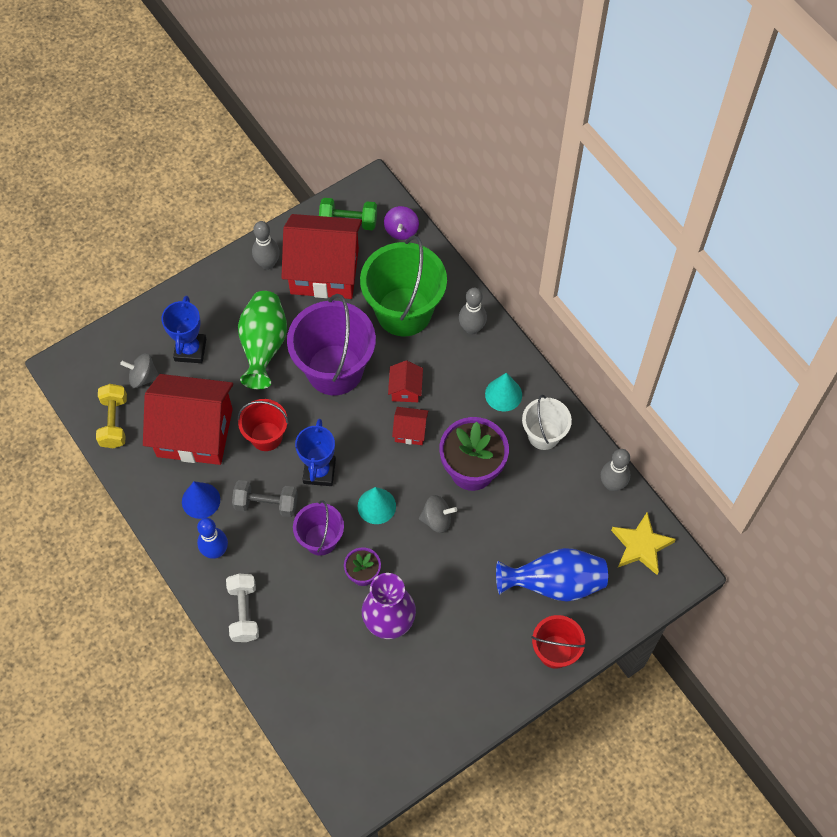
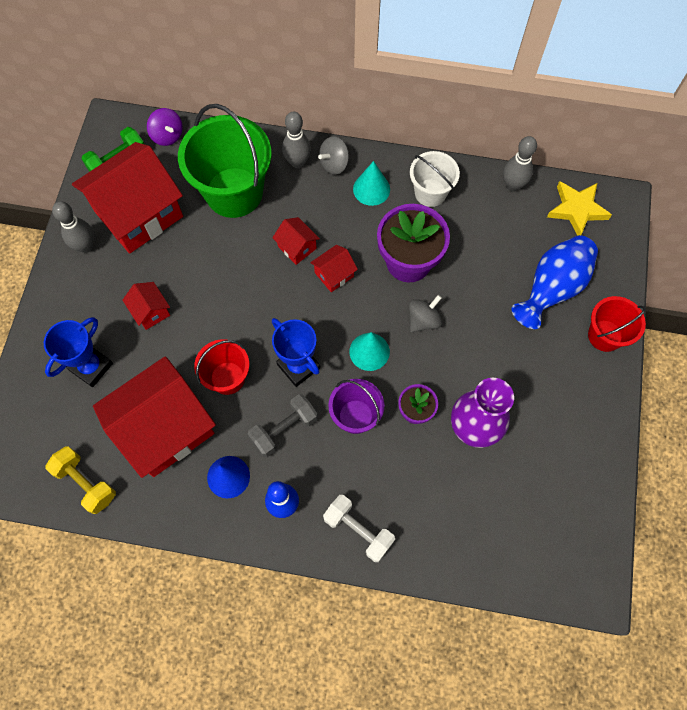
camera: 45 degrees left, 5 degrees up
(143, 377) = (73, 424): grey spinning top -> grey spinning top (334, 164)
(190, 350) = (91, 367): blue trophy -> blue trophy turned 75 degrees clockwise
(264, 346) = (151, 311): green vase -> red house
(335, 370) = (227, 280): purple bucket -> none

